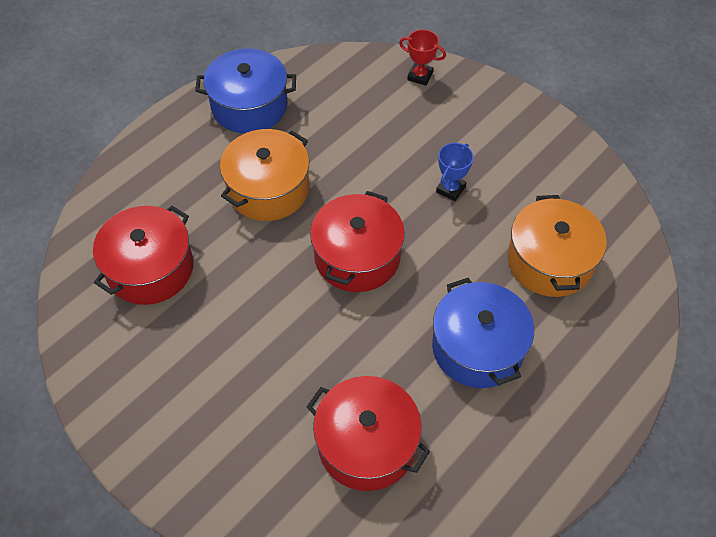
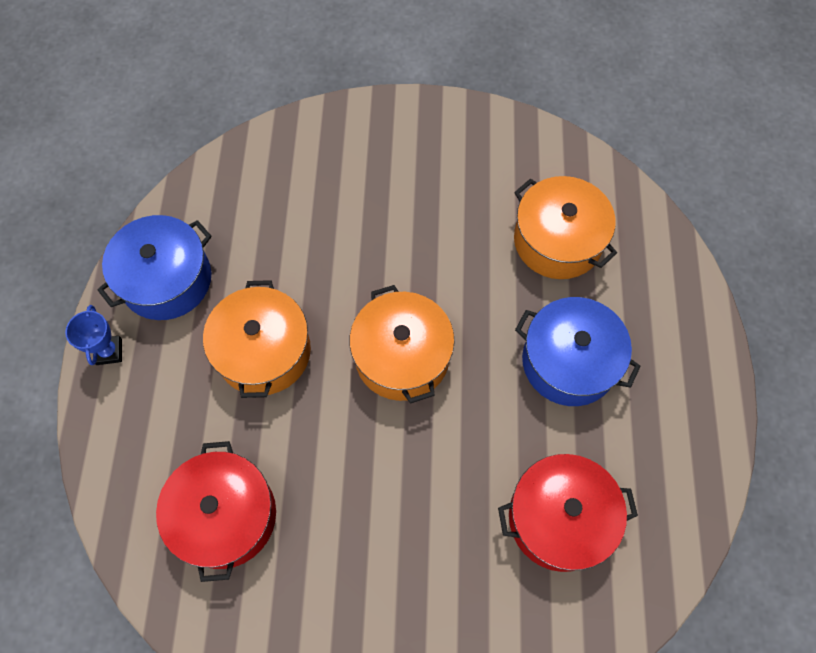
camera: 40 degrees left, 10 degrees up
(357, 256) = (402, 356): red pot -> orange pot
(420, 76) = (301, 139): red trophy -> none
(450, 189) = (424, 233): blue trophy -> blue trophy (109, 352)

